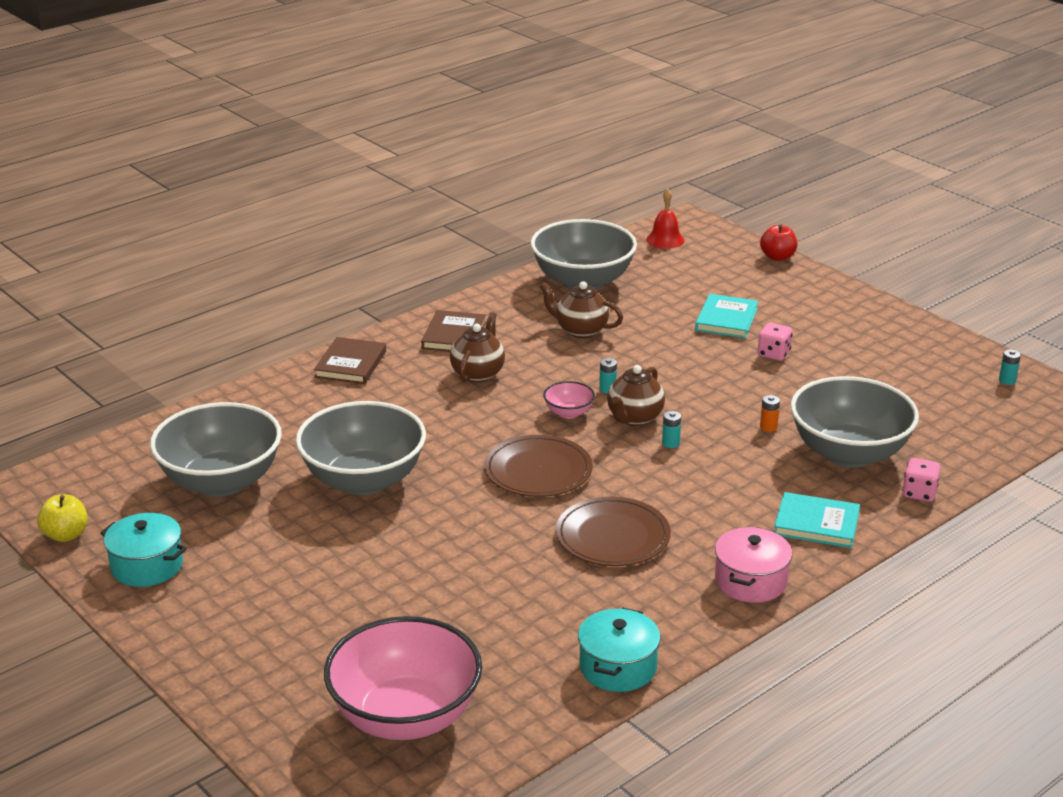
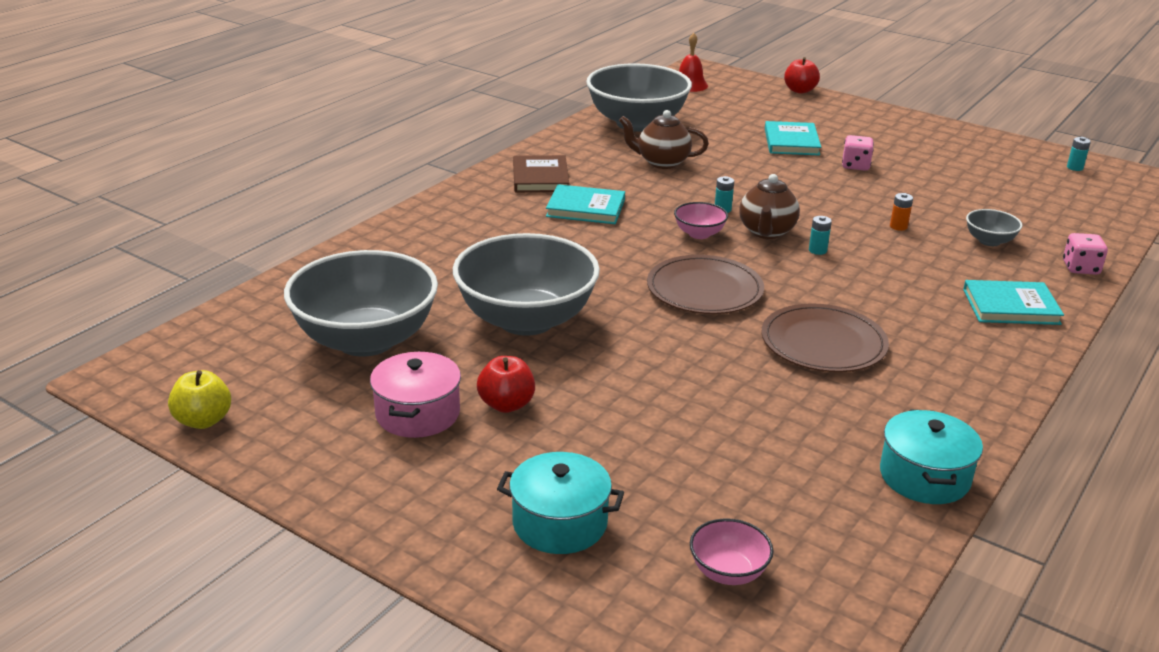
camera: 15 degrees left, 0 degrees up
(147, 566) = (321, 442): turquoise pot -> turquoise pot (560, 523)
(307, 555) = (506, 404): none -> red apple
(351, 364) = (449, 212): brown book -> none
(405, 716) = (728, 572): pink bowl -> pink bowl, size x0.43
(478, 373) = (585, 208): brown teapot -> turquoise book
(750, 581) = (991, 369): pink pot -> pink pot (417, 413)
(849, 453) = (989, 241): grey bowl -> grey bowl, size x0.43

